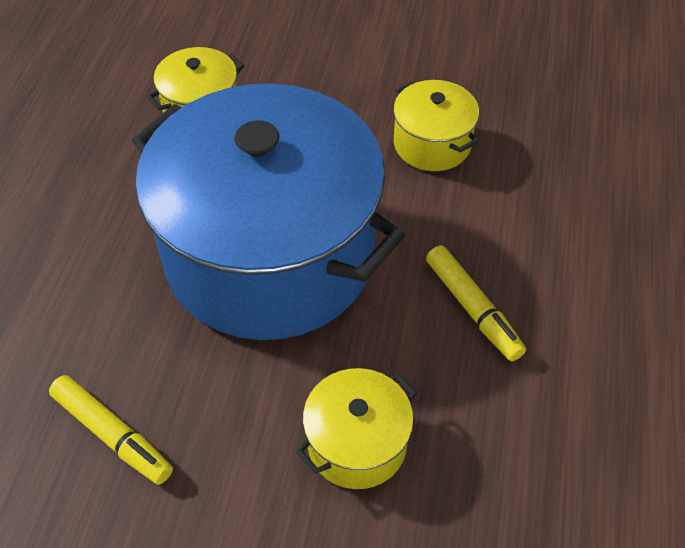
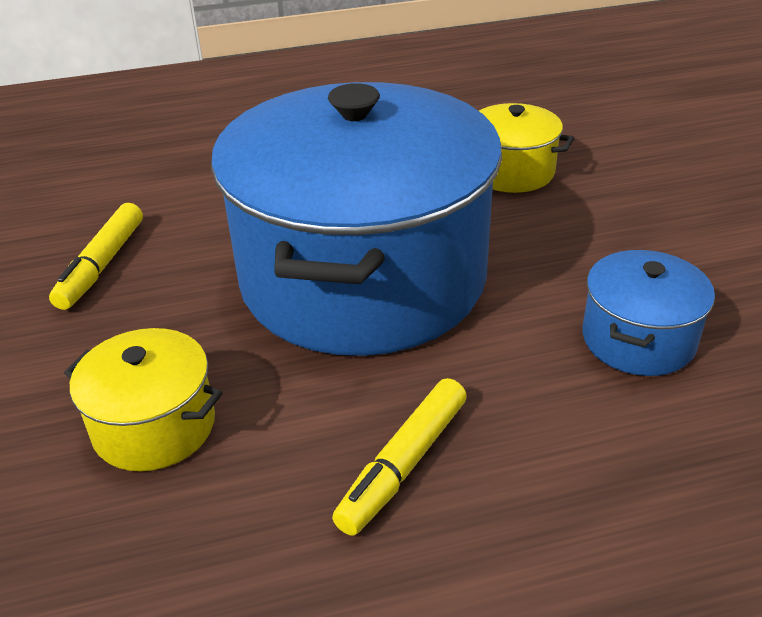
camera: 65 degrees right, 15 degrees down
(432, 144) = (638, 339): yellow pot -> blue pot

